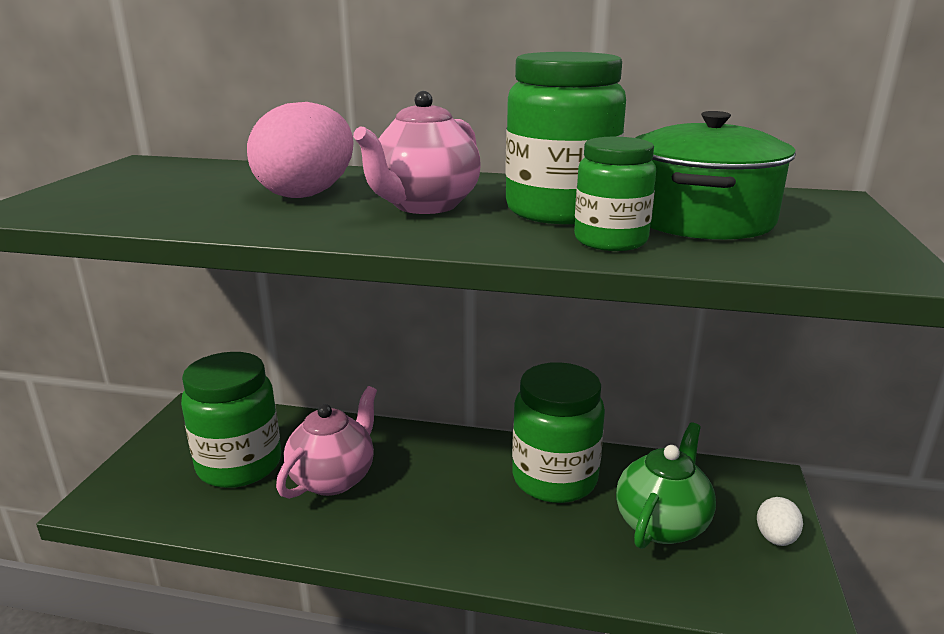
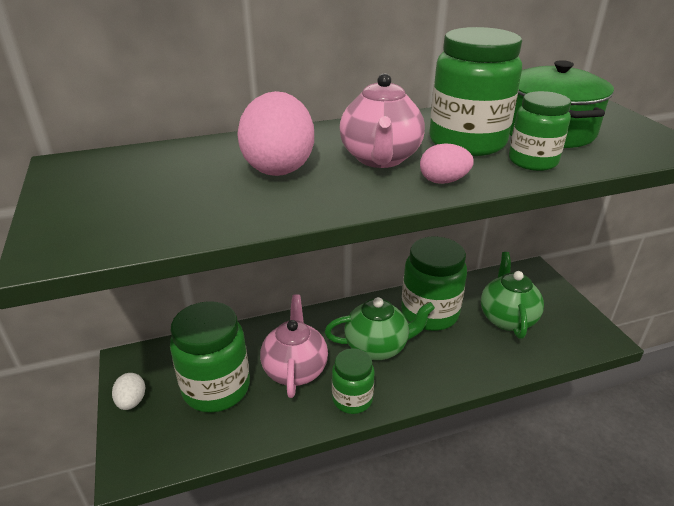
camera: 30 degrees left, 10 degrees up
(362, 534) = (352, 399): none -> green jar
(448, 491) = (377, 347): none -> green teapot
(453, 235) = (443, 181): none -> pink egg
(775, 538) = (563, 304): white egg -> white egg (132, 401)

